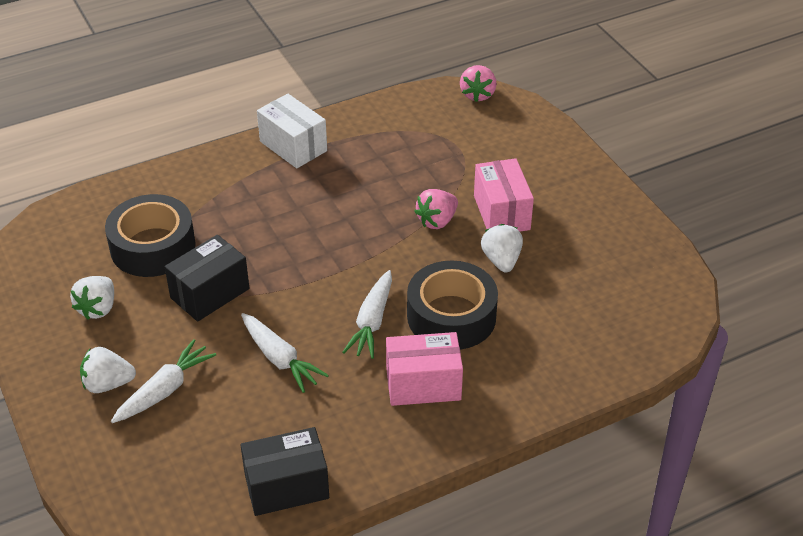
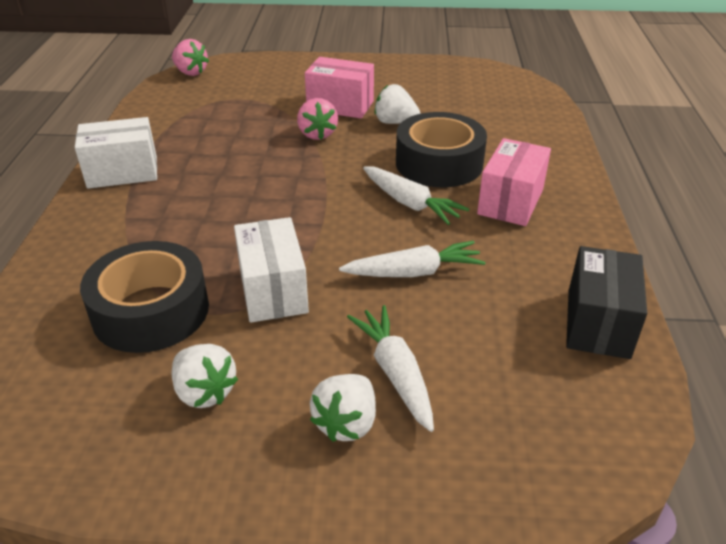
camera: 60 degrees left, 5 degrees down
(210, 293) = (273, 290): black box -> white box

